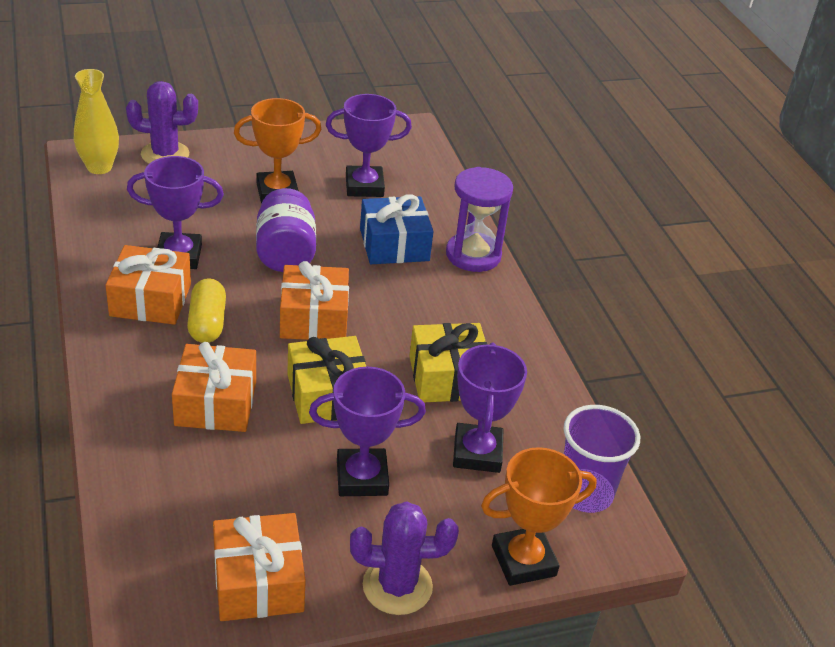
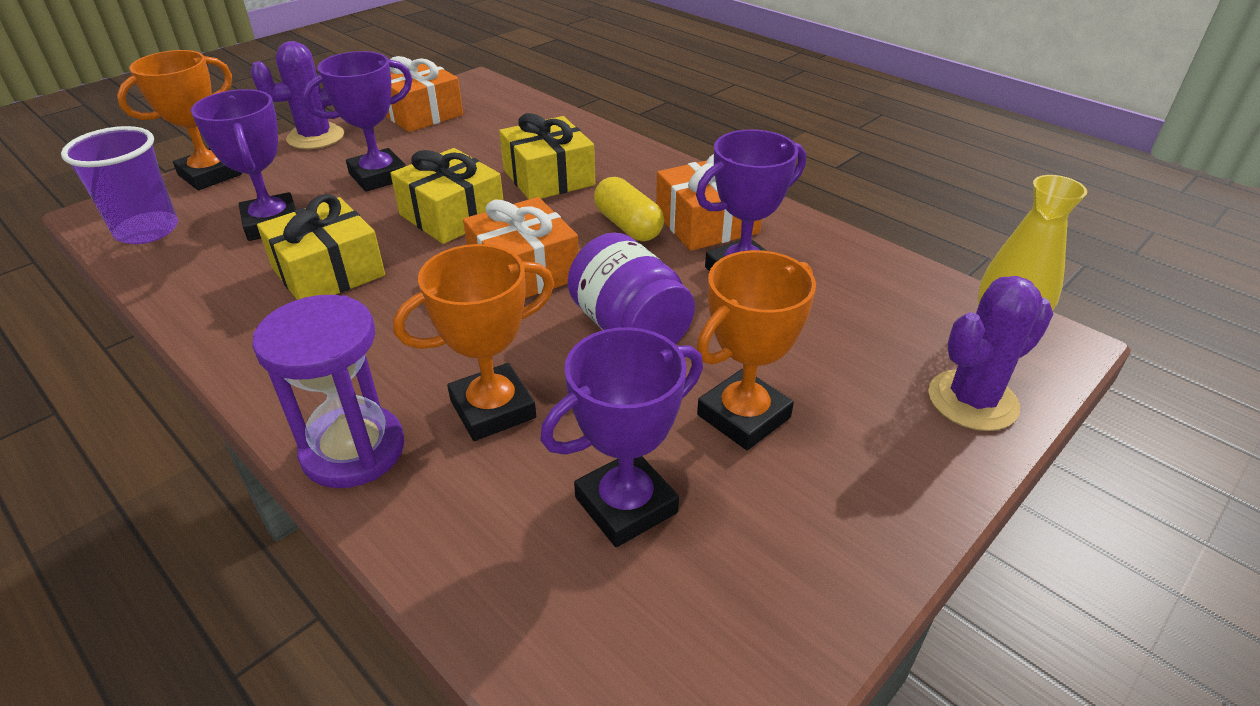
camera: 155 degrees right, 0 degrees up
(216, 403) = (548, 177): orange gift -> yellow gift
(394, 245) = (493, 409): blue gift -> orange trophy

